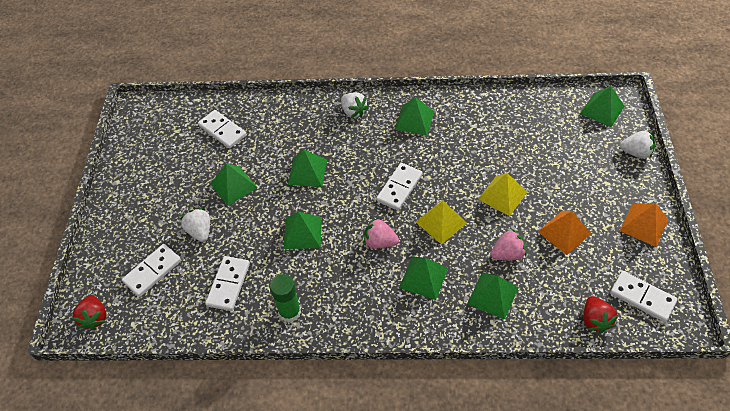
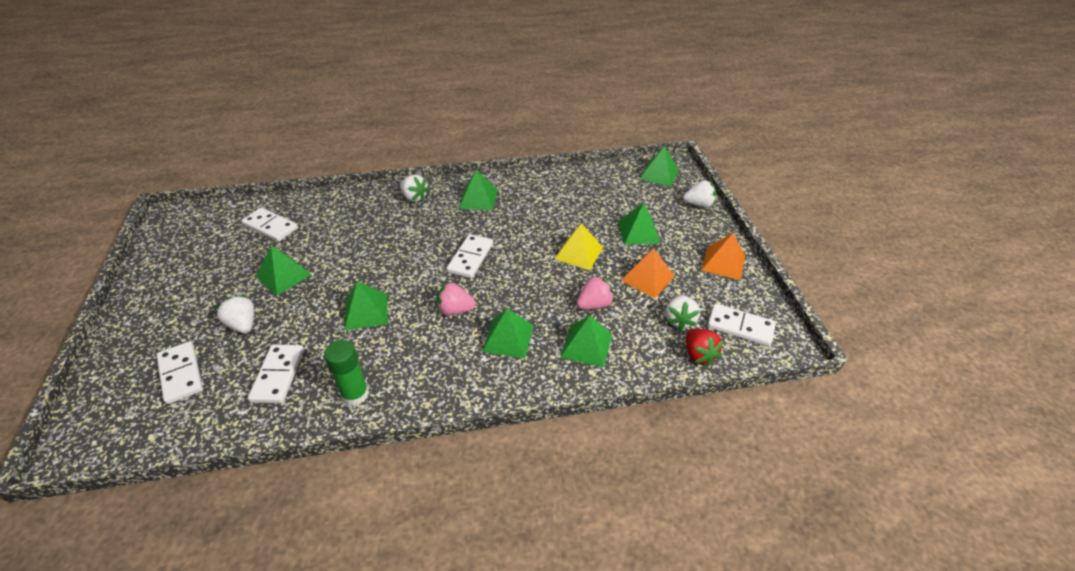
camera: 15 degrees left, 10 degrees down
(95, 318) = (98, 437): red strawberry -> none
(153, 271) = (181, 374): white domino -> white domino turned 60 degrees counterclockwise
(307, 172) = (368, 254): green pyramid -> green pyramid (638, 232)
(441, 222) = (519, 284): yellow pyramid -> none
(584, 282) = (679, 320): none -> white strawberry

